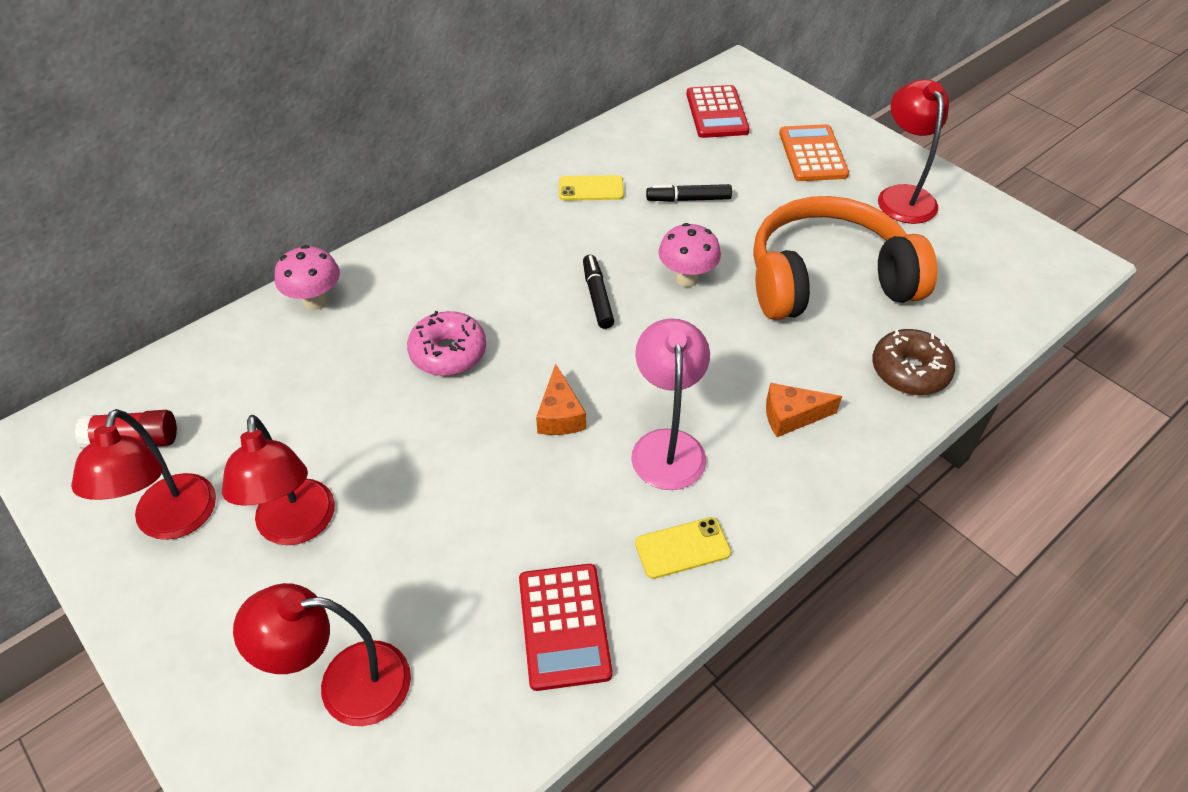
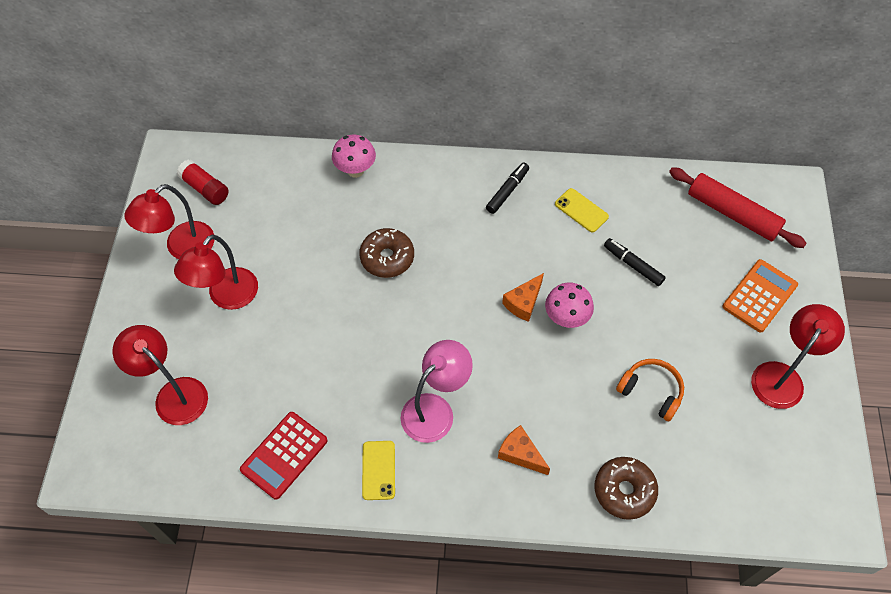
camera: 45 degrees right, 10 degrees up
(448, 352) = (387, 258): pink donut -> brown donut
(560, 415) = (402, 343): orange cheese -> orange cheese (523, 302)
(597, 297) = (501, 288): black marker -> black marker (507, 191)
(682, 548) = (378, 470): yellow phone -> yellow phone turned 60 degrees clockwise
(717, 113) = (732, 213): red calculator -> red rolling pin
(828, 280) = (651, 392): orange headphones -> orange headphones, size x0.47

